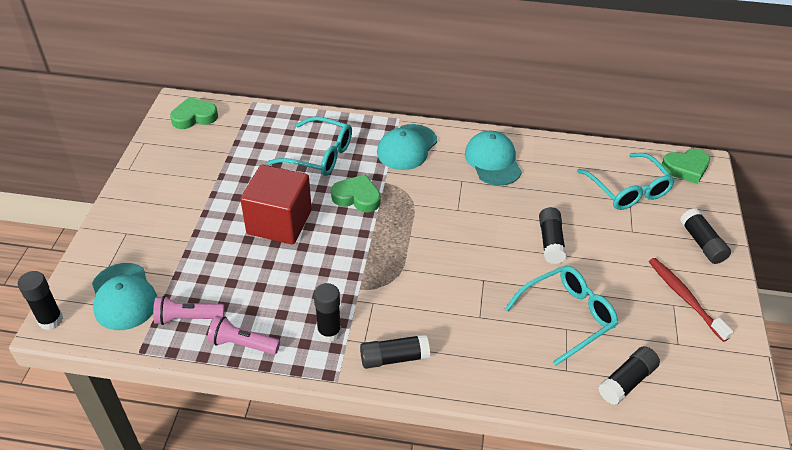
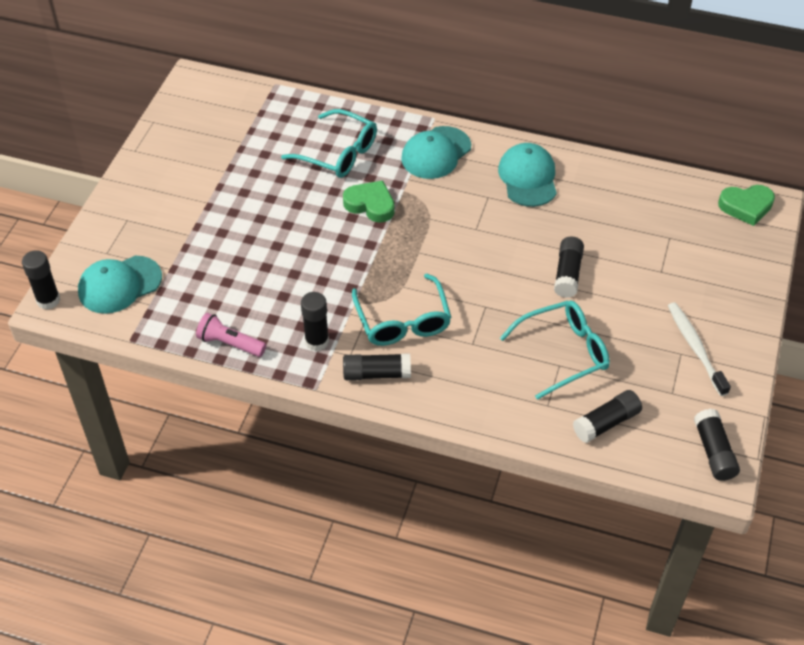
camera: 10 degrees right, 5 degrees up
(123, 297) = (119, 285): turquoise cap -> turquoise cap turned 75 degrees clockwise
(187, 318) = (179, 312): pink flashlight -> none
(194, 117) = (210, 96): green heart -> none
(279, 222) = (284, 224): red cube -> none
(628, 190) = (671, 225): turquoise glasses -> turquoise glasses (403, 321)
(685, 298) = (695, 348): red toothbrush -> white toothbrush
(701, 243) = (734, 292): black glue stick -> black glue stick (713, 452)

